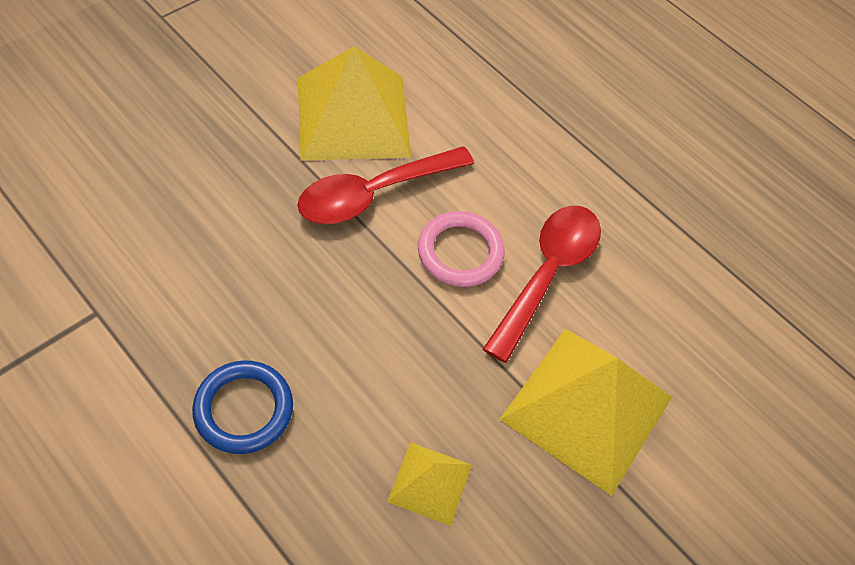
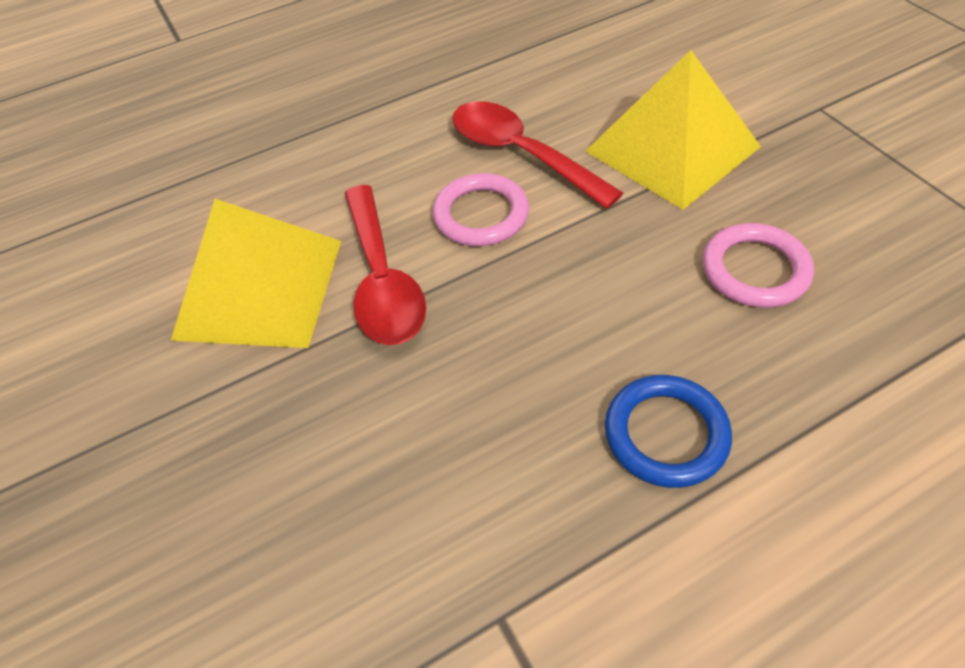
camera: 65 degrees left, 5 degrees down
(430, 483) = (755, 270): yellow pyramid -> pink ring

